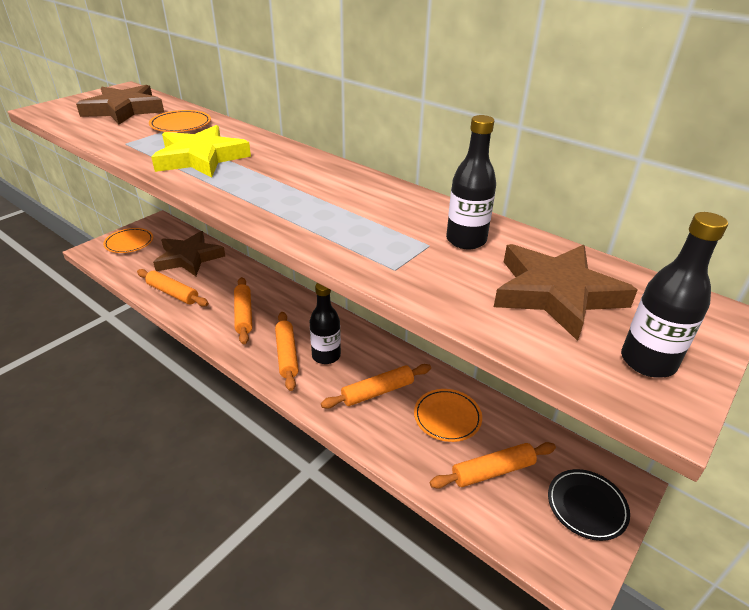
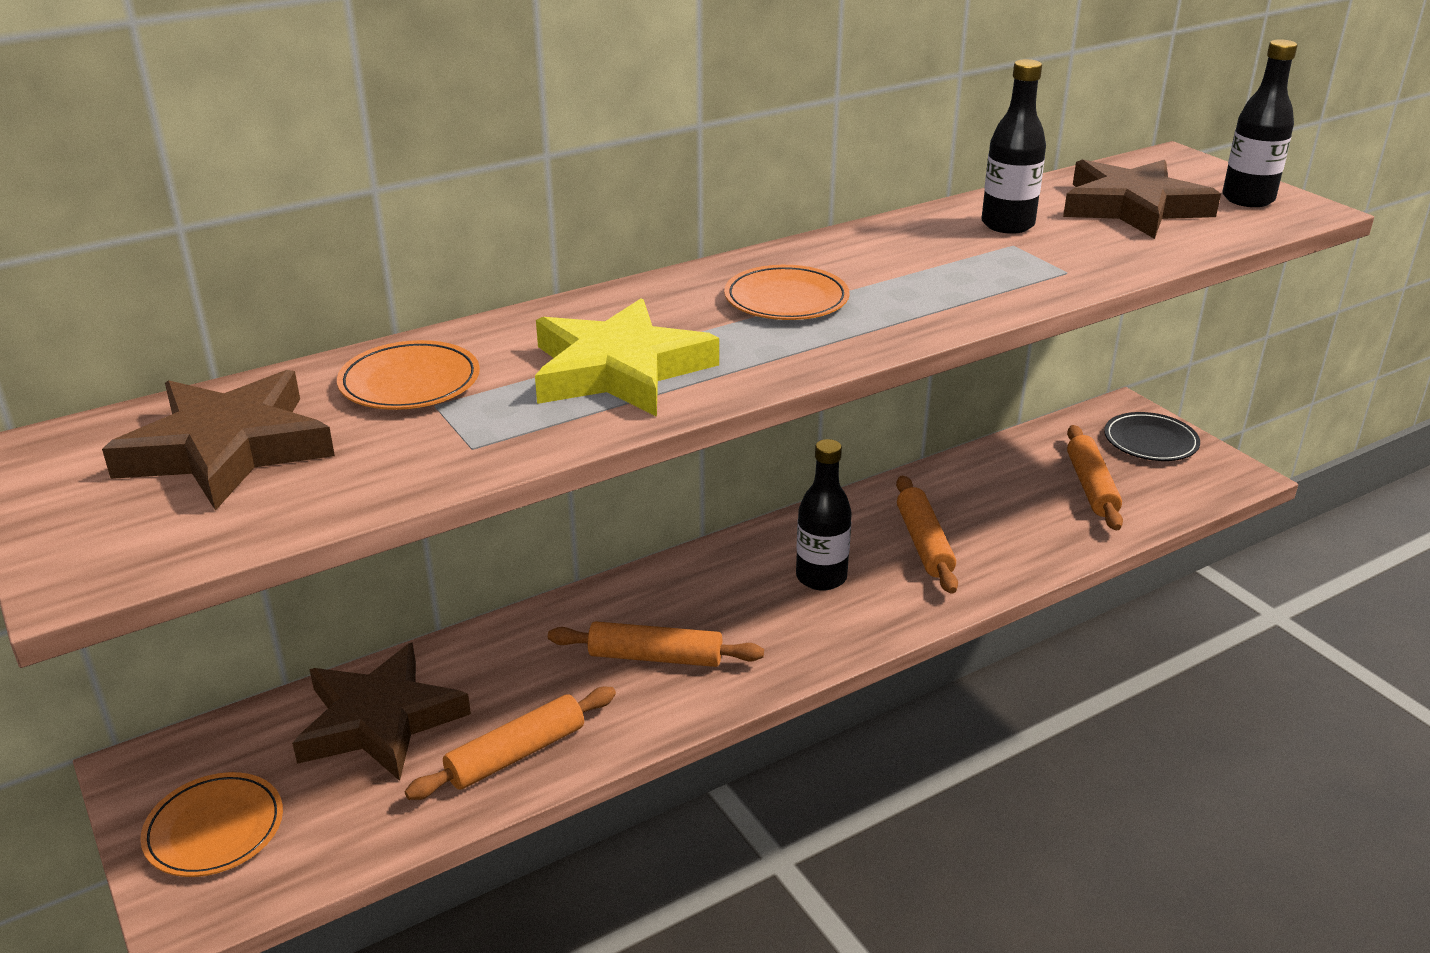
camera: 70 degrees left, 5 degrees down
(287, 355) = (800, 619): orange rolling pin -> none
(447, 417) = (992, 496): orange plate -> orange plate (786, 299)

